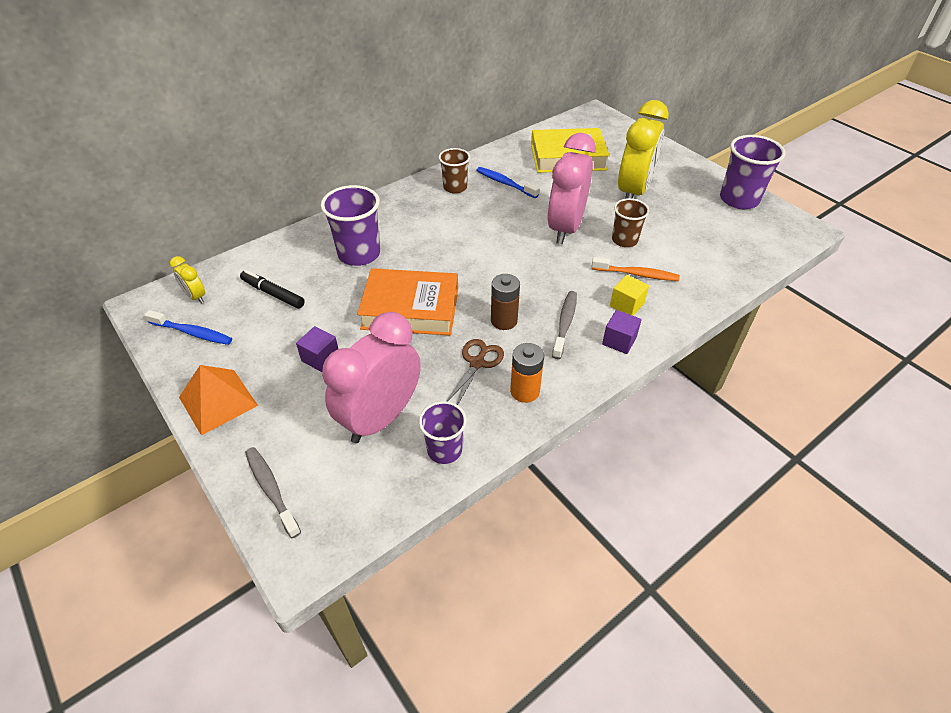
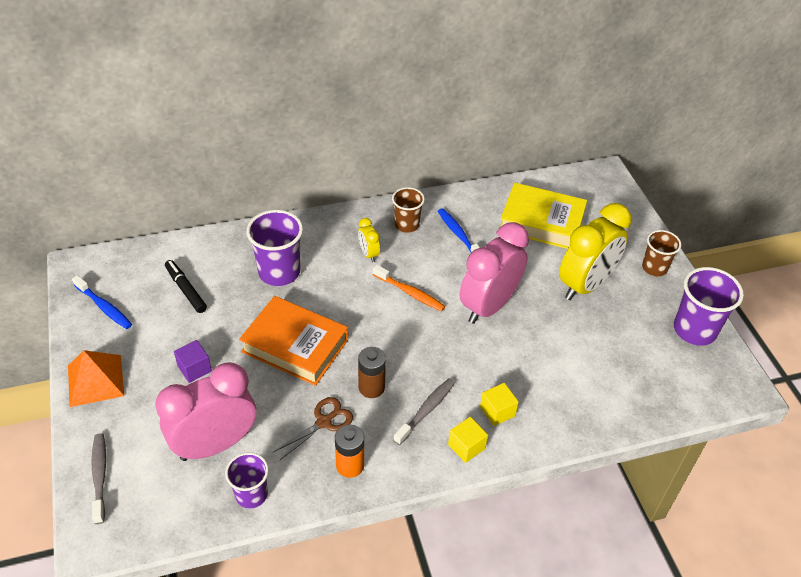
camera: 20 degrees right, 0 degrees up
(195, 297) = (122, 271): yellow clock -> yellow clock (368, 254)
(619, 341) = (466, 446): purple cube -> yellow cube
(624, 240) = (540, 339): brown cup -> brown cup (654, 268)
(637, 274) = (528, 381): orange toothbrush -> orange toothbrush (410, 293)

